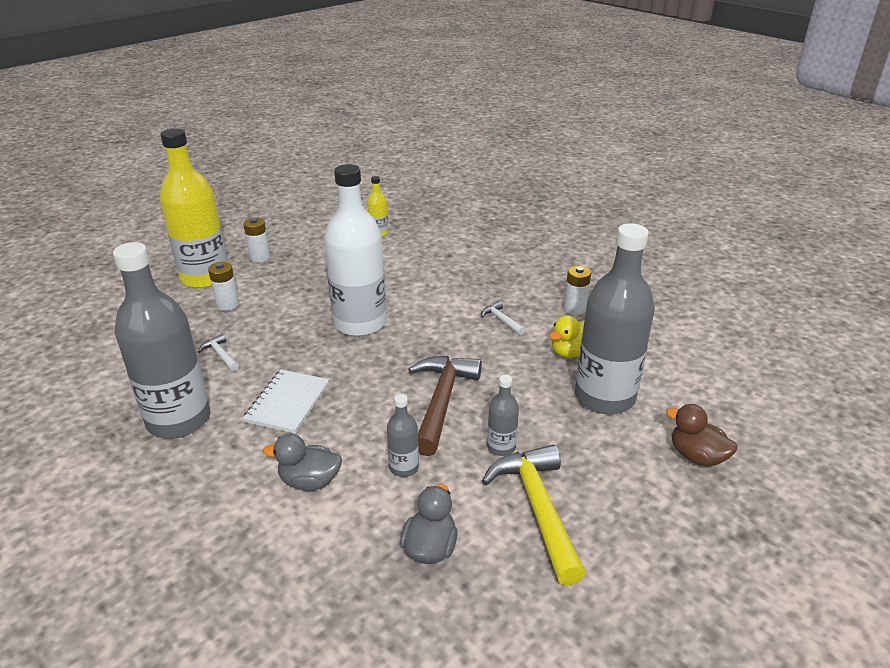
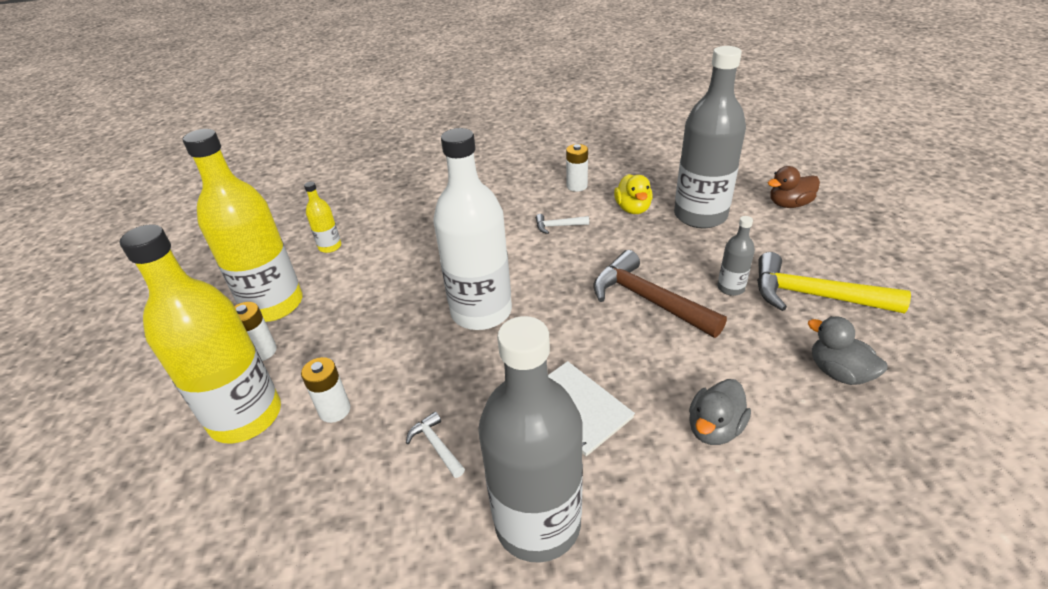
camera: 55 degrees left, 5 degrees up
(220, 354) = (436, 445): white hammer -> white hammer turned 60 degrees clockwise
(303, 241) = (273, 305): none -> yellow bottle
(404, 467) = (727, 354): grey bottle -> none

